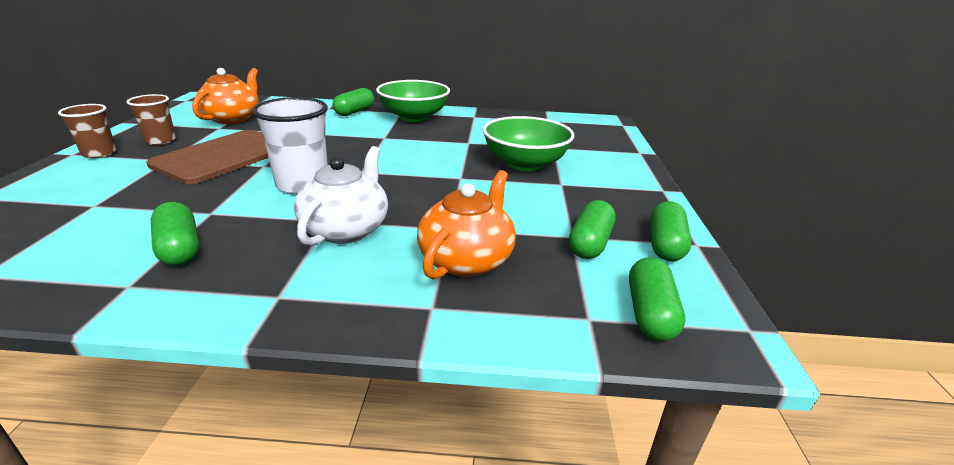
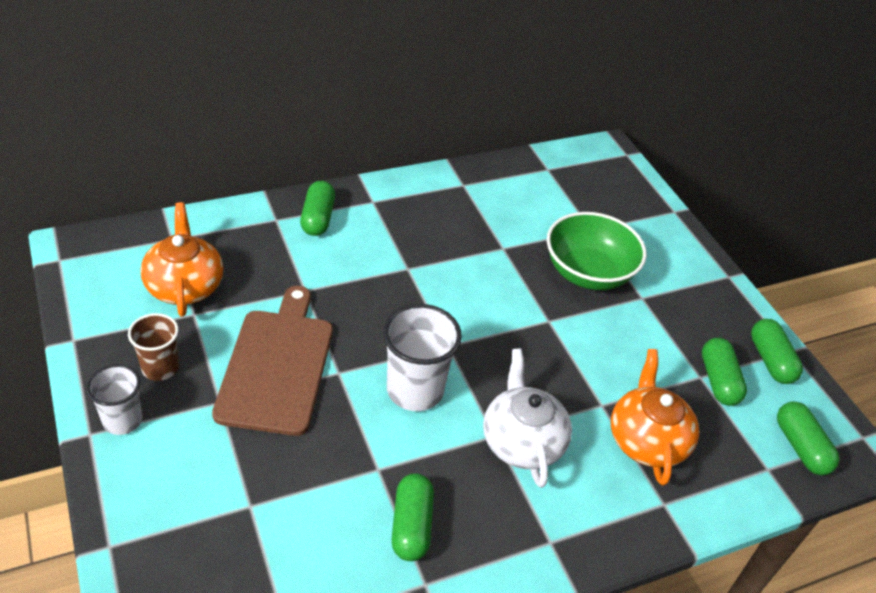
camera: 30 degrees left, 15 degrees up
(99, 153) = (122, 420): brown cup -> white cup
(180, 248) = (411, 525): green capsule -> green capsule turned 60 degrees clockwise
(414, 117) = (399, 209): green bowl -> none

